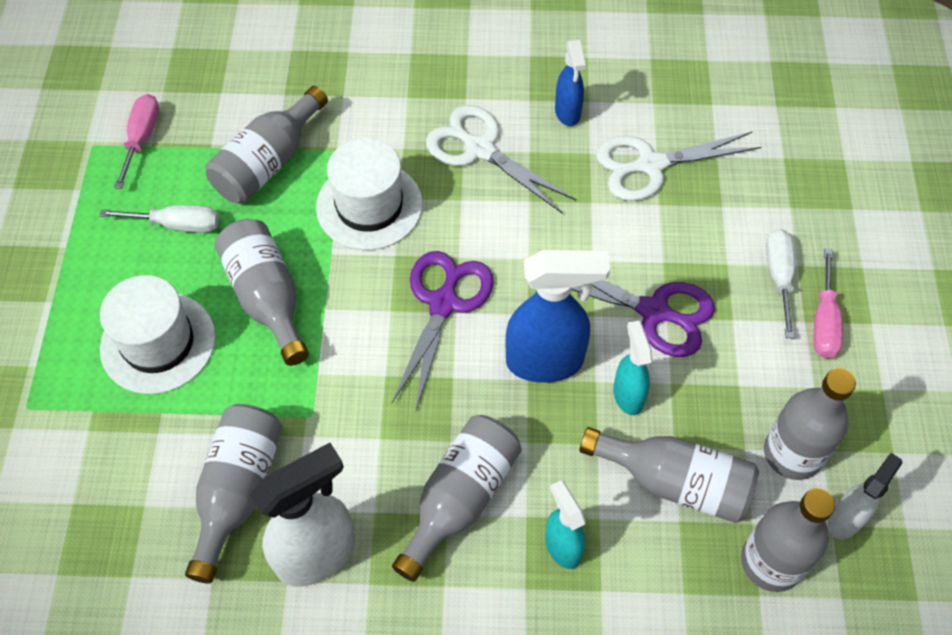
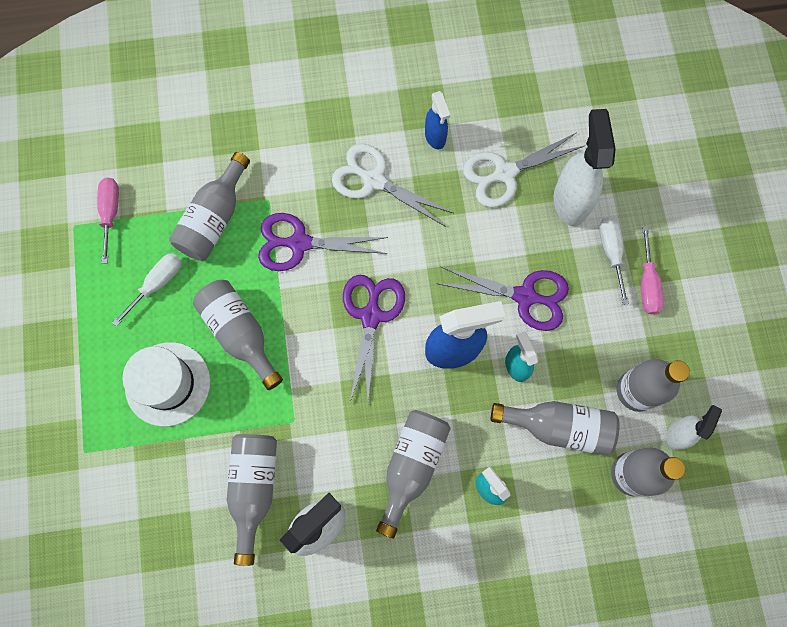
camera: 10 degrees left, 15 degrees up
(177, 225) = (157, 284): white screwdriver -> white screwdriver turned 45 degrees counterclockwise
(369, 206) = (300, 243): white hat -> purple scissors
(732, 209) = (570, 201): none -> white spray bottle

